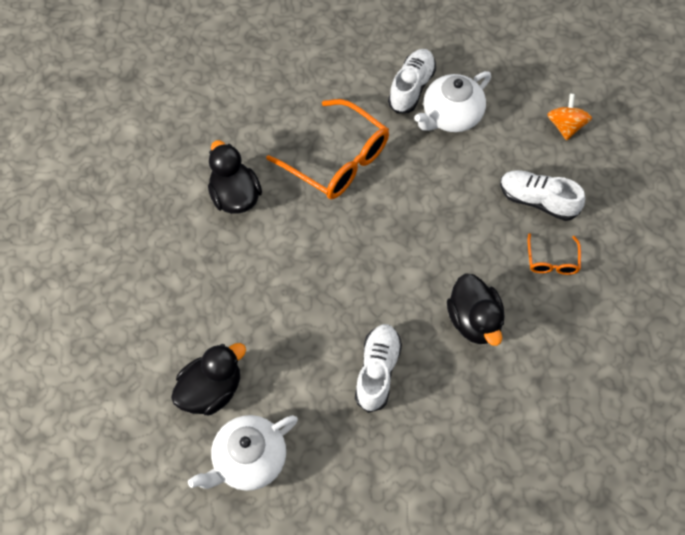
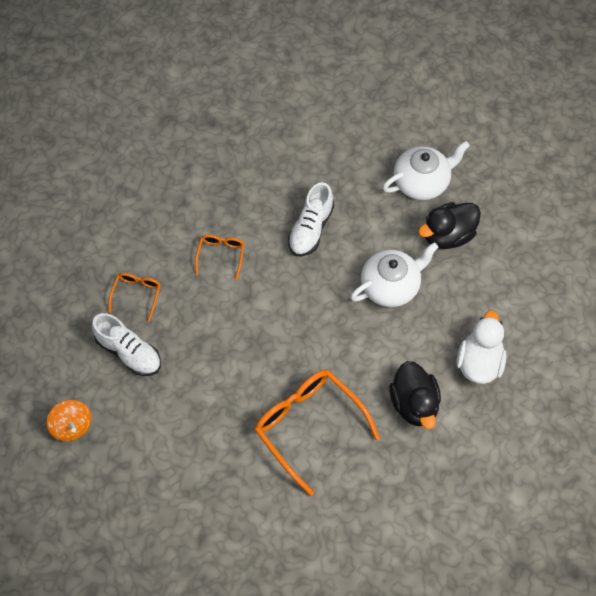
camera: 170 degrees left, 0 degrees up
(170, 247) = (479, 363): none -> white duck
(411, 88) = (214, 499): white shoe -> none
(450, 116) = (183, 457): white teapot -> white teapot (391, 286)
(474, 321) = (221, 255): black duck -> orange glasses
(565, 126) = (72, 426): orange spinning top -> orange spinning top turned 45 degrees counterclockwise

